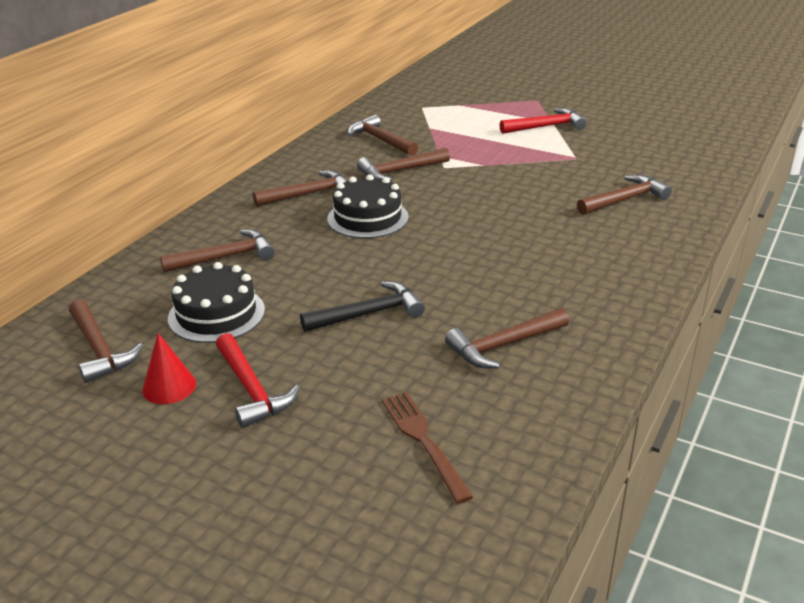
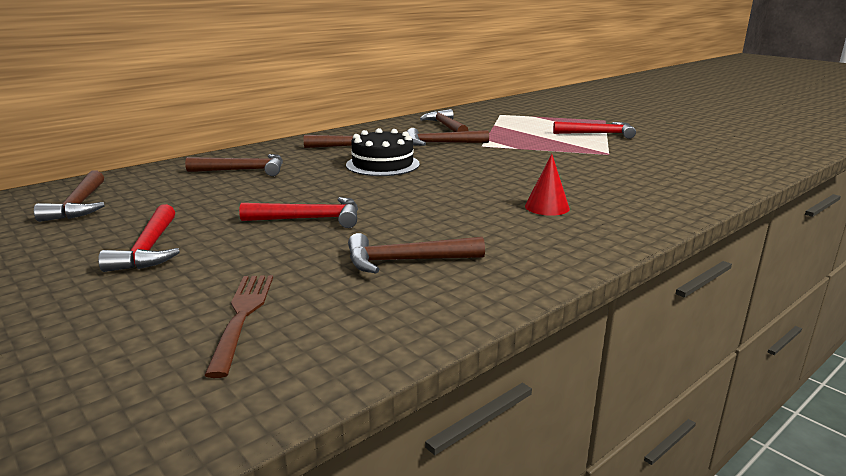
camera: 20 degrees right, 10 degrees down
(169, 386) = (92, 235): red cone -> red cone (547, 207)
(216, 314) = (191, 200): black cake -> none
(369, 314) = (310, 219): black hammer -> red hammer
(625, 199) = (633, 183): brown hammer -> none

